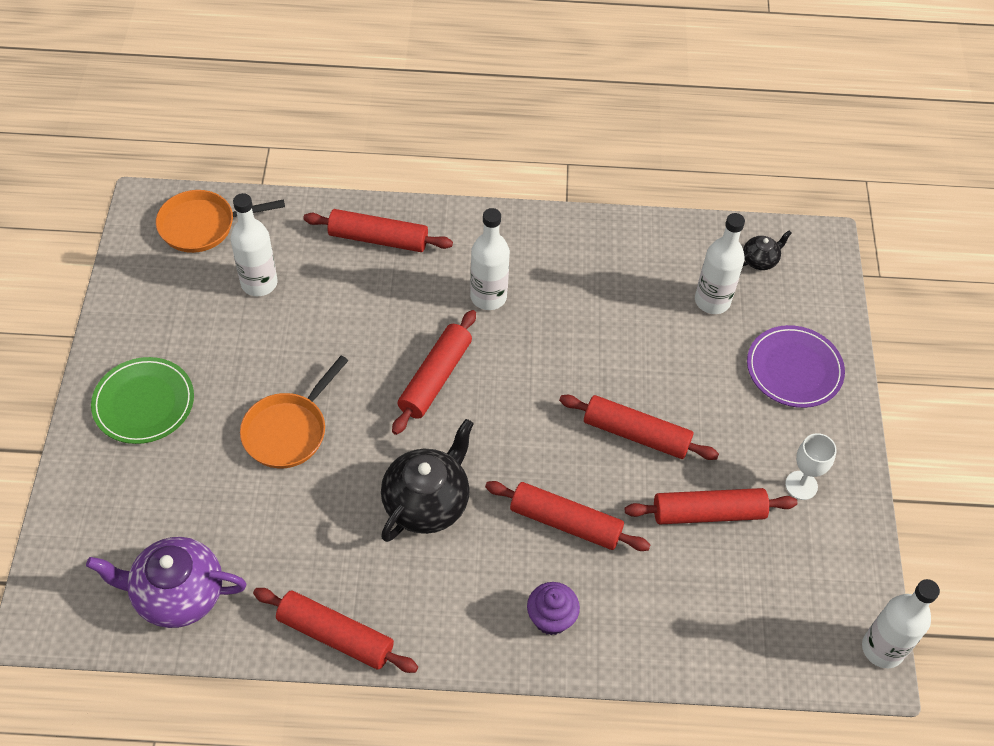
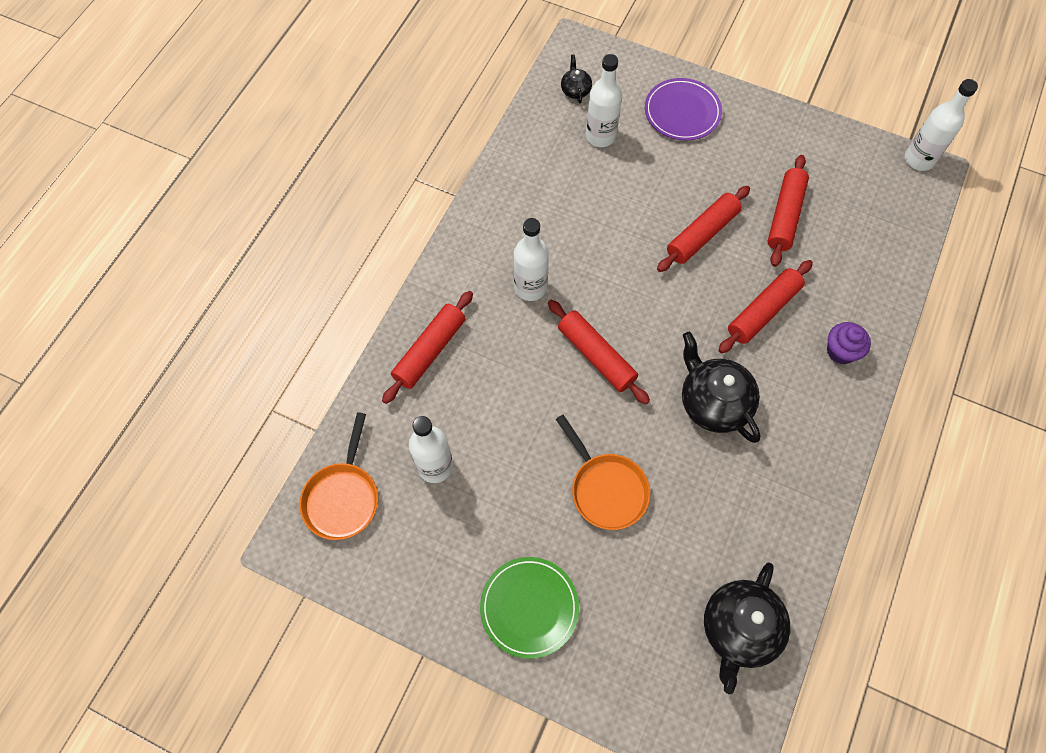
camera: 65 degrees left, 10 degrees up
(177, 594) = (739, 629): purple teapot -> black teapot
(335, 635) = (813, 511): red rolling pin -> none
(801, 485) = (780, 150): white goblet -> none

